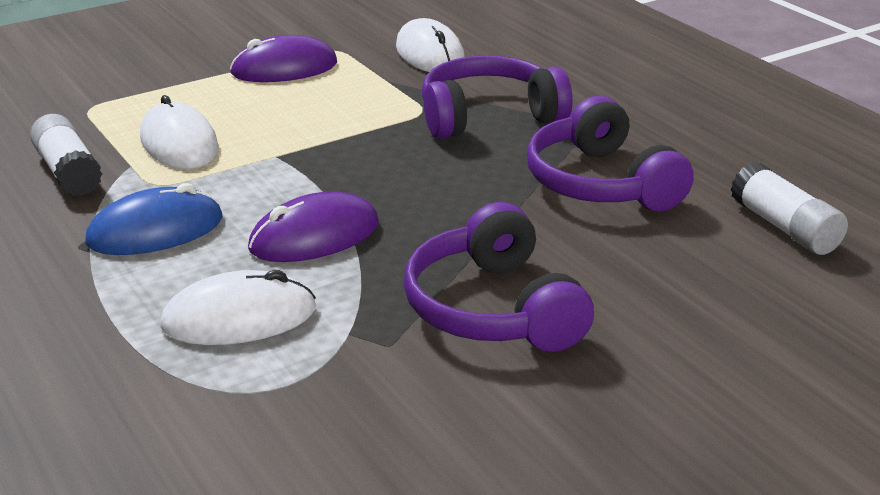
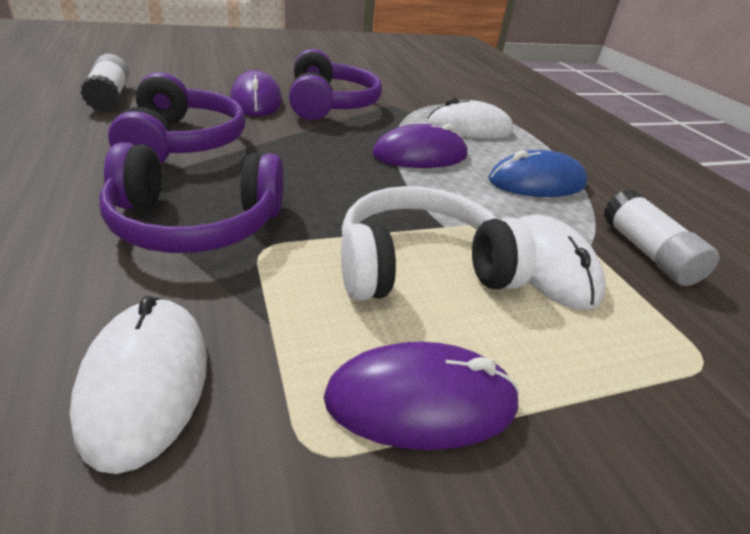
camera: 170 degrees left, 5 degrees up
(294, 123) = (421, 266): none -> white headphones
(607, 281) = (256, 100): none -> purple mouse

